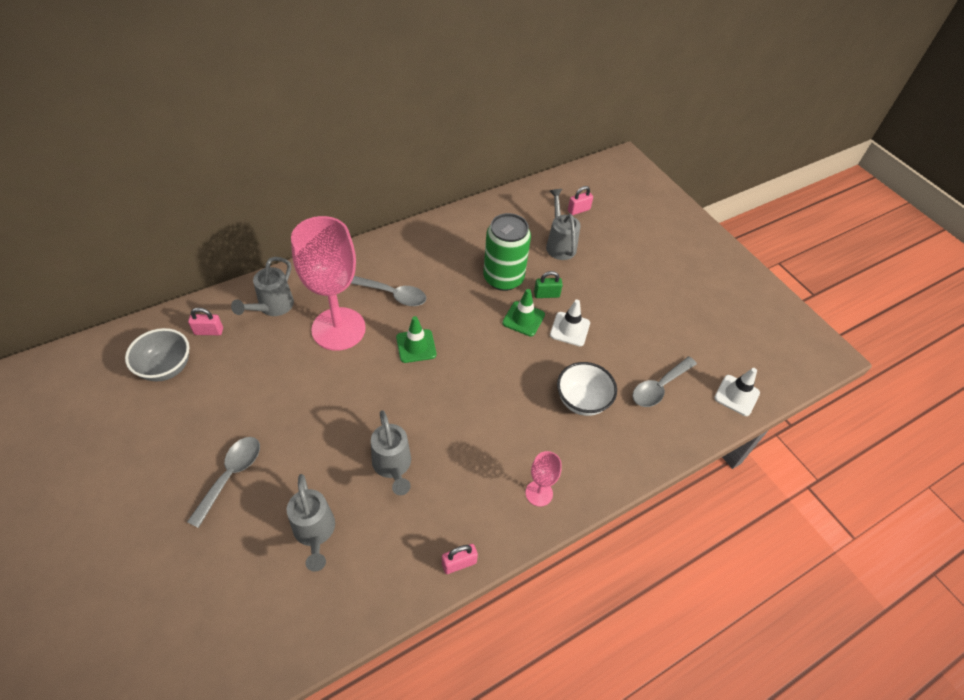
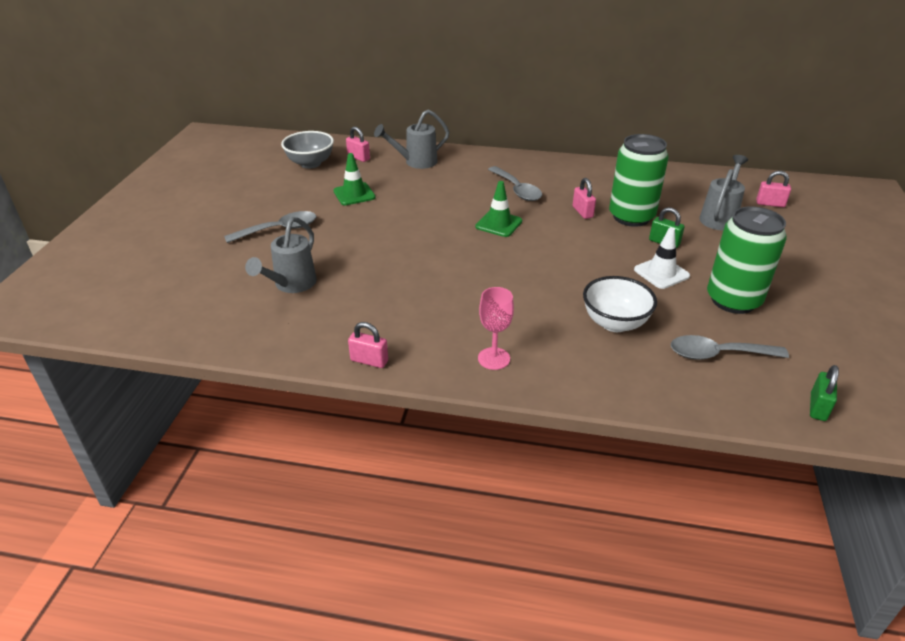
camera: 45 degrees right, 15 degrees down
(338, 329) = (449, 191): pink goblet -> none
(393, 466) = (392, 280): grey watering can -> none
(465, 293) = (582, 212): none -> pink padlock
(523, 319) = (620, 248): green traffic cone -> green traffic cone (354, 194)
(630, 328) = (733, 300): none -> green can
(736, 395) = (818, 407): white traffic cone -> green padlock

